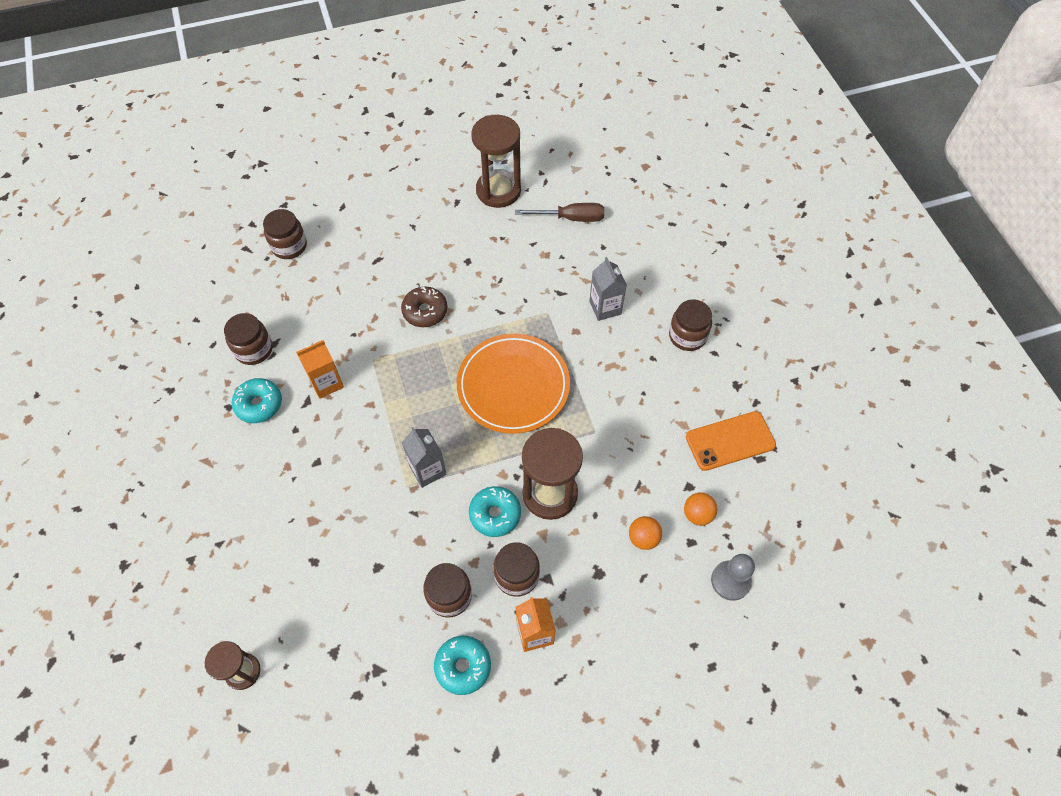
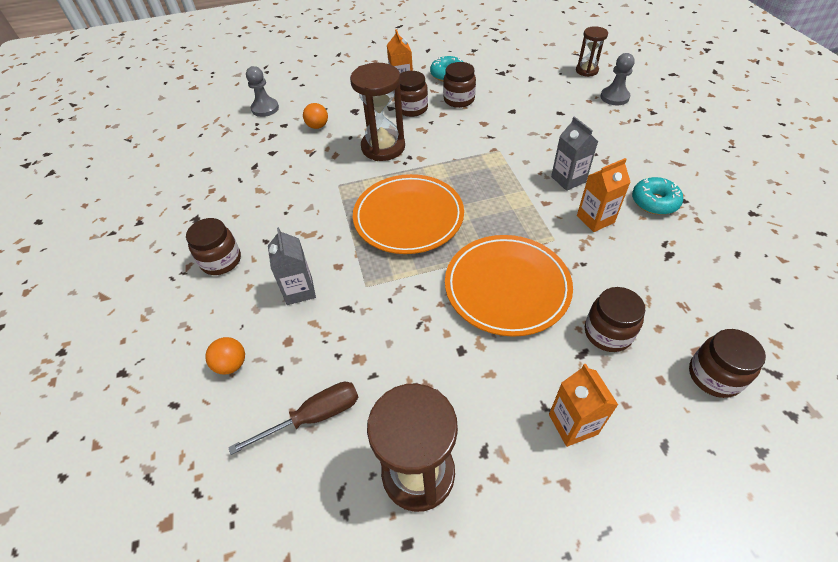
camera: 175 degrees left, 10 degrees down
(228, 596) = (614, 97): none -> grey pawn
(254, 349) = (688, 248): brown jar -> brown jar (607, 333)
(396, 217) = (573, 424): none -> orange carton
(425, 311) = (507, 287): brown donut -> orange plate
(427, 470) = (483, 159): grey carton -> grey carton (568, 179)
(495, 514) = (427, 136): turquoise donut -> none
(570, 218) = (313, 417): brown screwdriver -> brown screwdriver turned 150 degrees clockwise
(697, 514) = (272, 138): orange ball -> orange ball (231, 364)
(730, 441) = (224, 179): orange phone -> none

